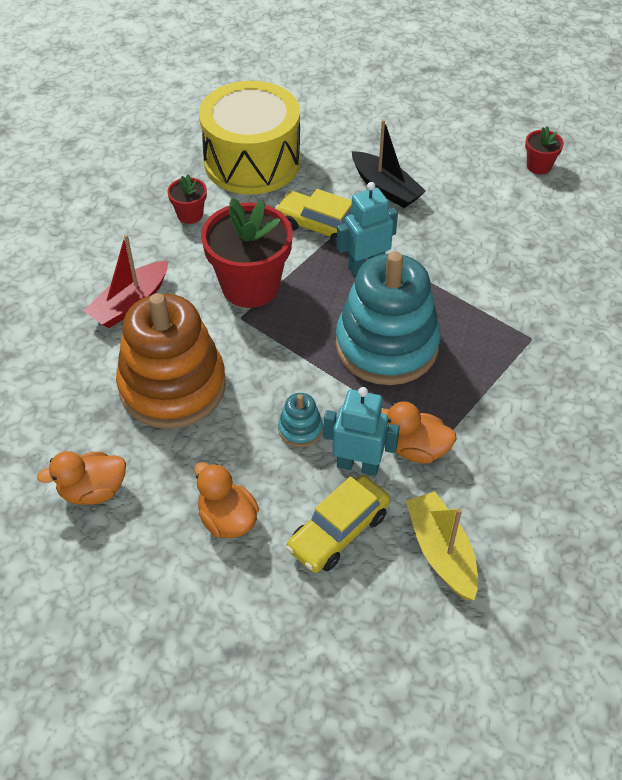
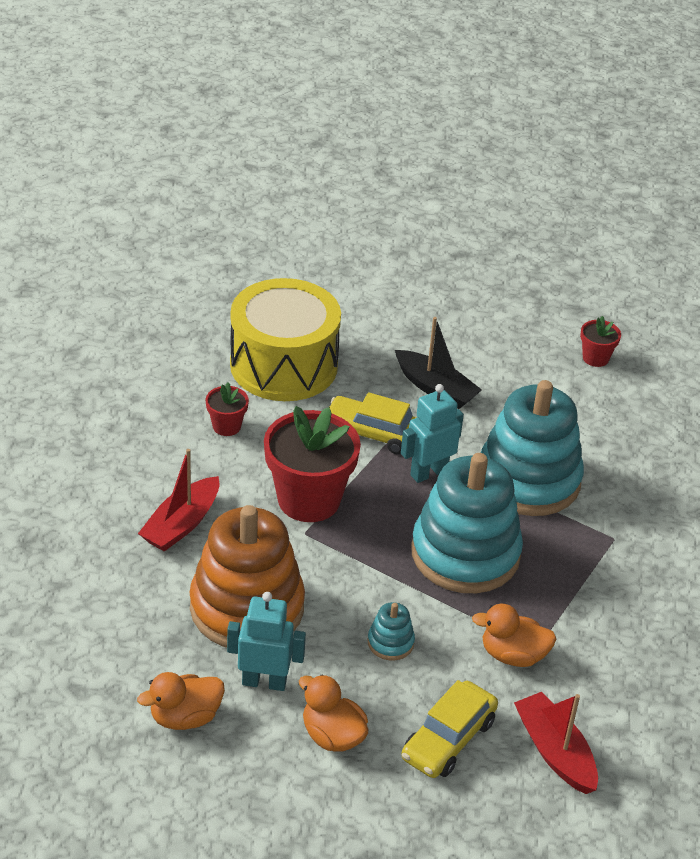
camera: 10 degrees left, 10 degrees down
(358, 465) = (456, 674): turquoise robot -> turquoise robot (264, 682)
(441, 552) = (554, 752): yellow boat -> red boat
(458, 277) = (528, 480): none -> turquoise stacking toy

